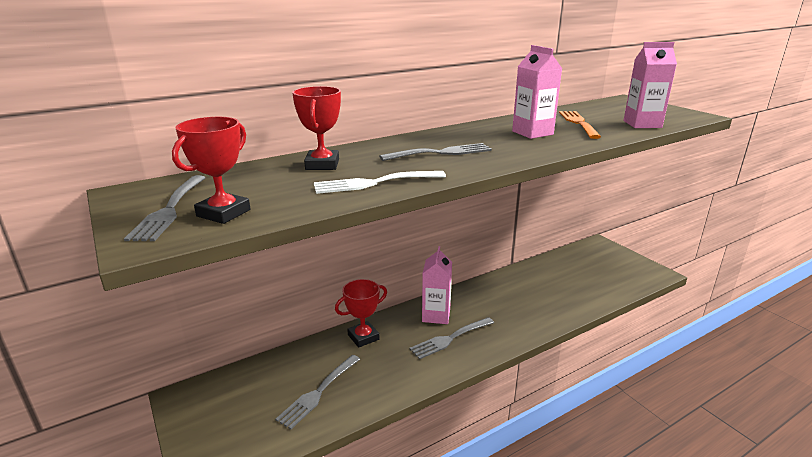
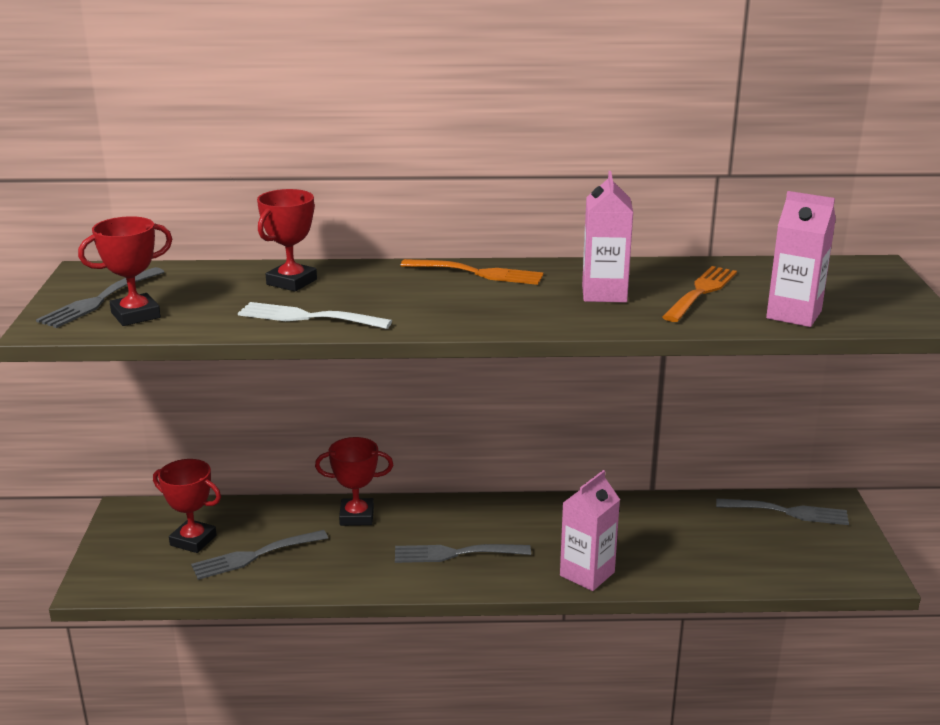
camera: 30 degrees right, 0 degrees up
(259, 399) = (193, 540): none -> red trophy
(436, 315) = (468, 521): pink carton -> pink carton (587, 574)
(440, 136) = (478, 273): none -> orange fork
(441, 153) = (439, 296): grey fork -> grey fork (788, 512)

